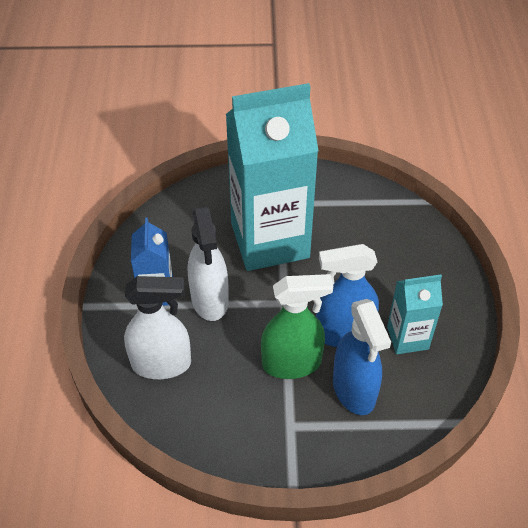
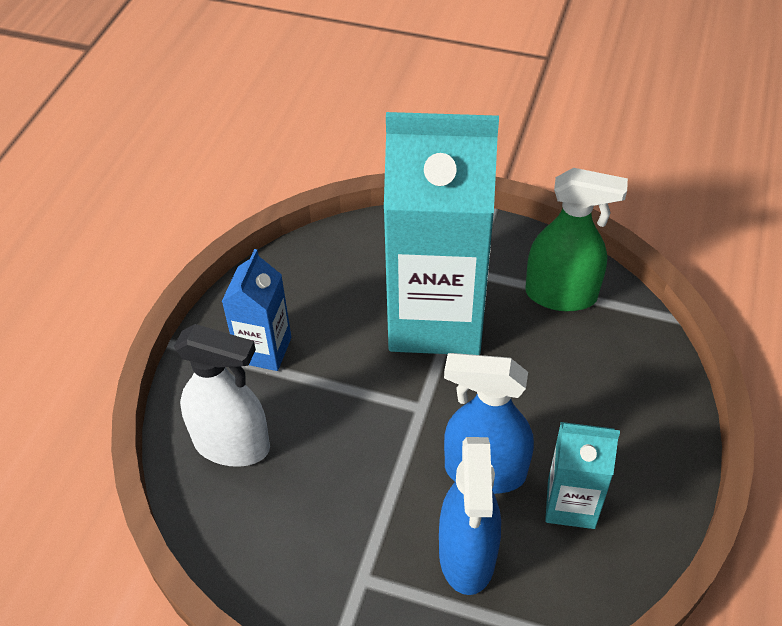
camera: 20 degrees right, 0 degrees up
(210, 300) = (326, 377): white spray bottle -> none
(292, 363) = (398, 493): green spray bottle -> green spray bottle (561, 295)

